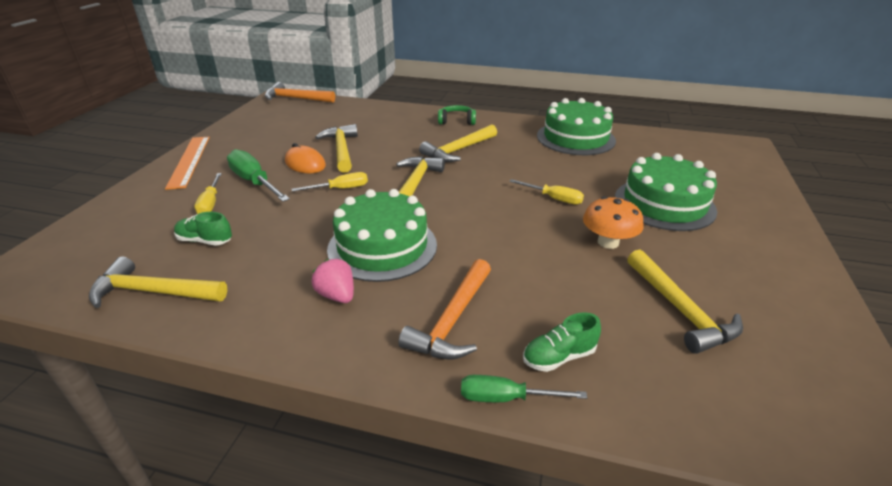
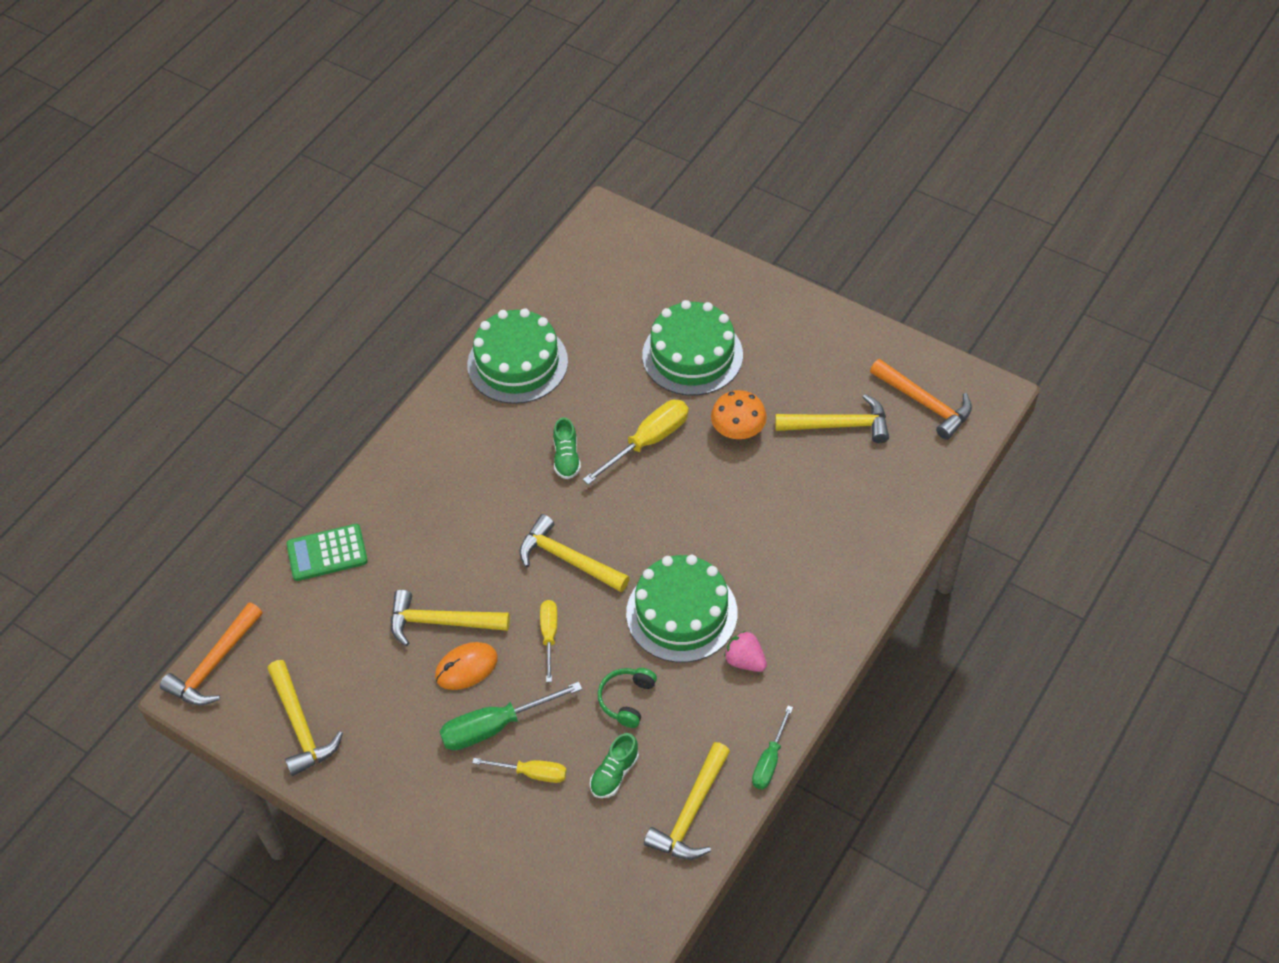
camera: 70 degrees left, 20 degrees up
(189, 161) = (399, 806): orange ruler -> none
(337, 295) = (745, 661): pink strawberry -> pink strawberry turned 60 degrees clockwise
(382, 111) = (327, 553): none -> green calculator
(452, 321) = (804, 581): orange hammer -> orange hammer (925, 403)
(457, 121) = (408, 471): green headphones -> green headphones (627, 699)
(458, 150) = (499, 494): yellow hammer -> yellow hammer (301, 726)
(506, 398) = (890, 570): green screwdriver -> green screwdriver (770, 760)
(553, 198) = (648, 441): yellow screwdriver -> yellow screwdriver, size x1.59
(559, 357) = (863, 524): green shoe -> green shoe (566, 458)

